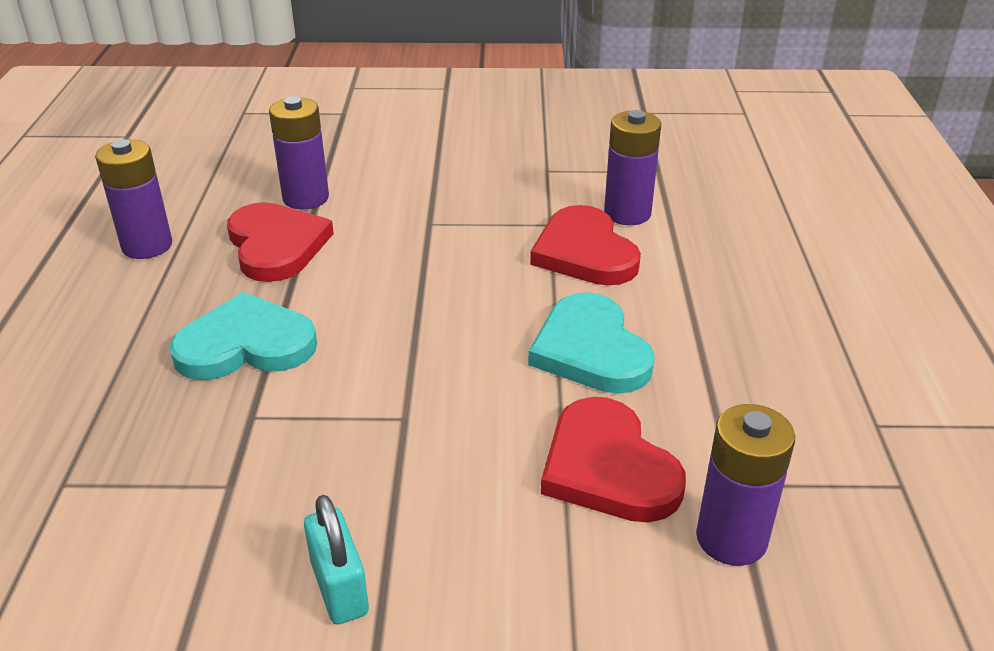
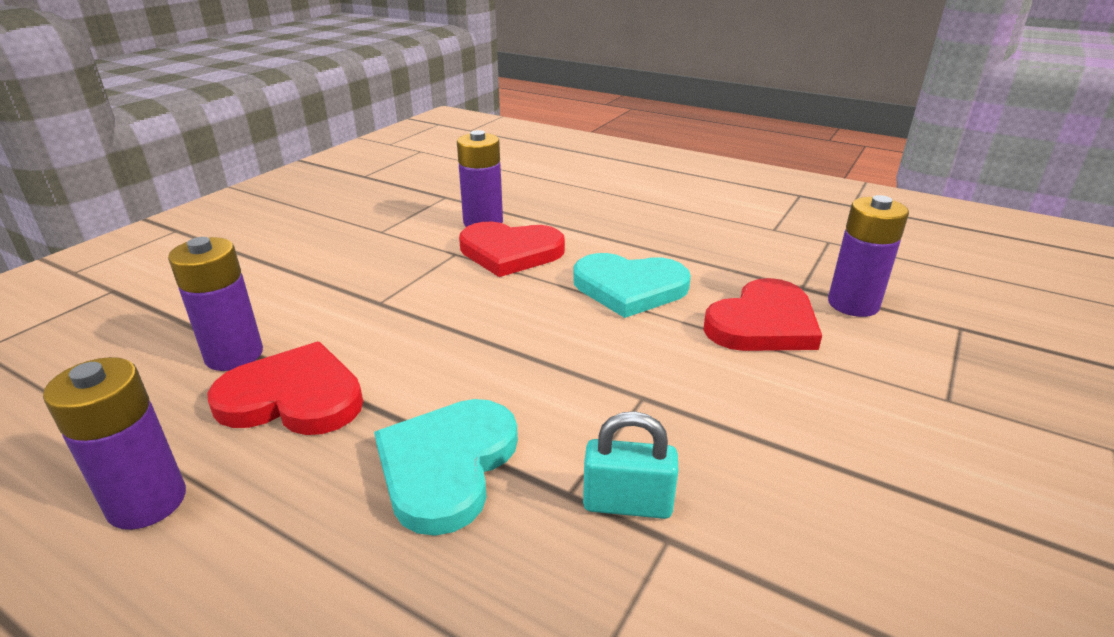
camera: 60 degrees left, 5 degrees down
(339, 588) = (845, 497): turquoise padlock -> turquoise padlock (627, 503)
(608, 467) = (763, 323): red heart -> red heart turned 45 degrees counterclockwise

